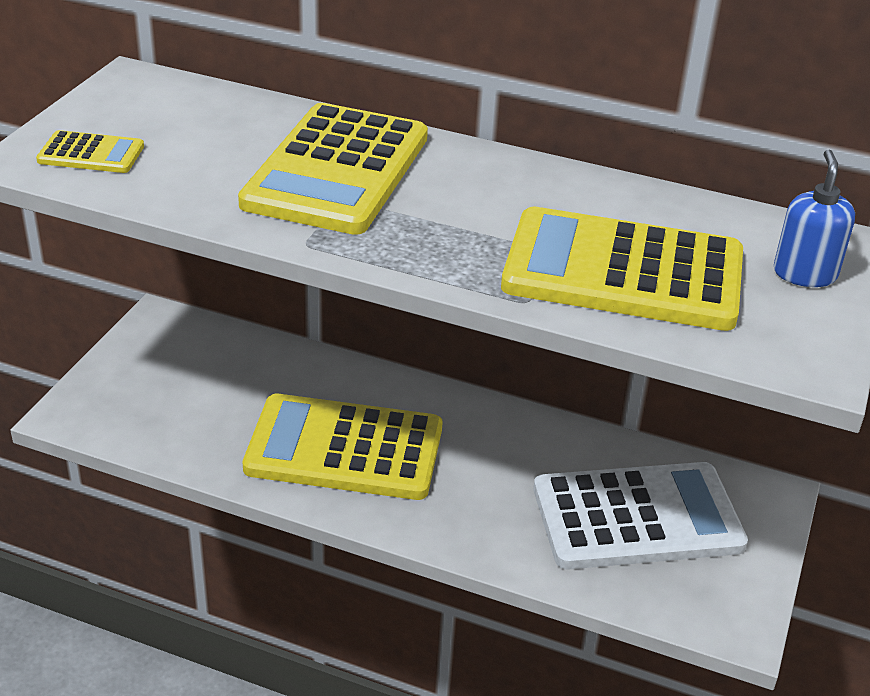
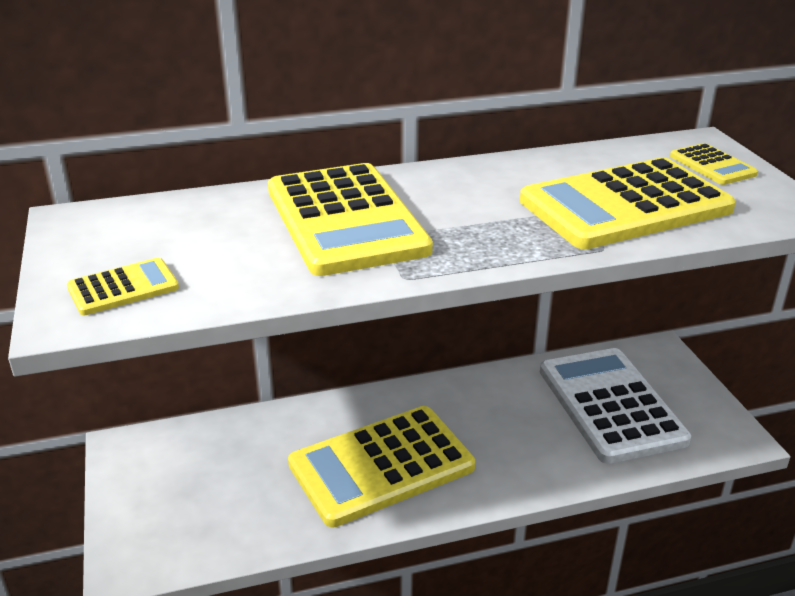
camera: 35 degrees left, 5 degrees down
(637, 517) = (610, 405): white calculator -> white calculator turned 60 degrees counterclockwise
(804, 274) = (712, 165): blue soap dispenser -> yellow calculator

